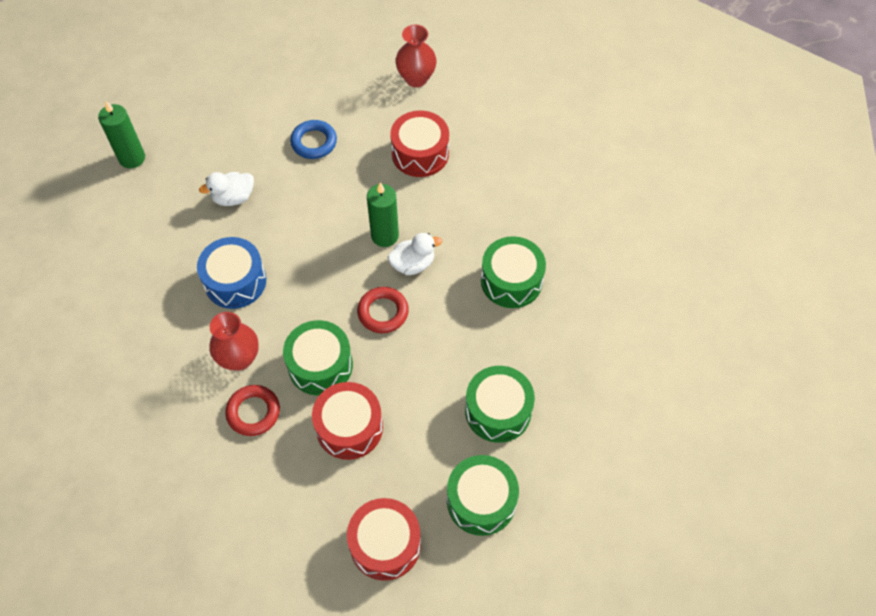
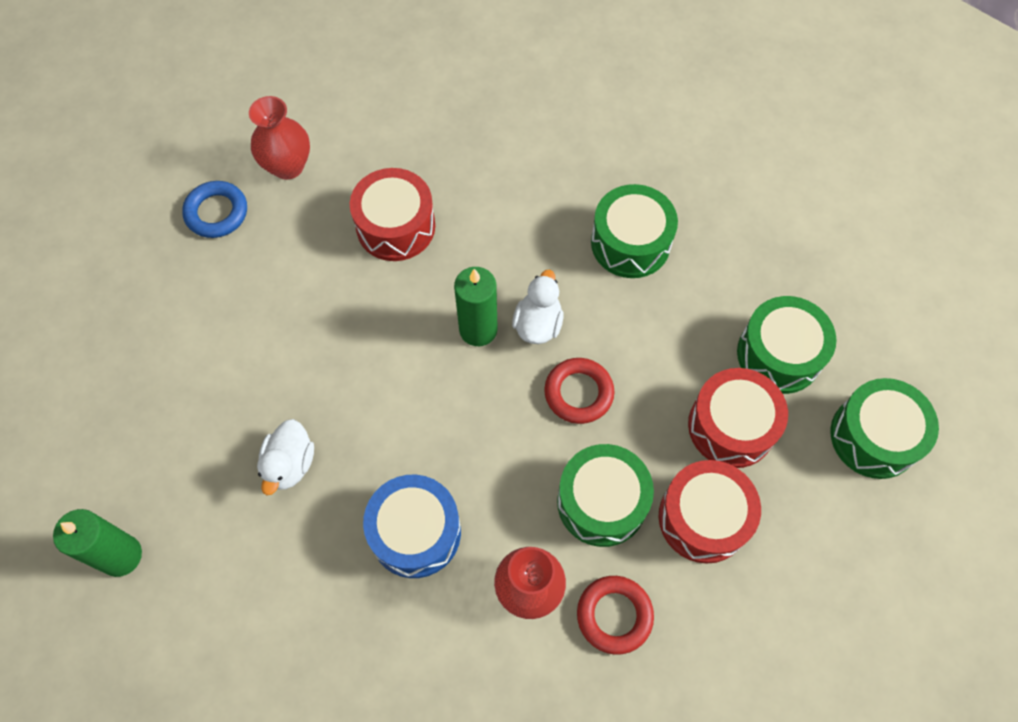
camera: 55 degrees left, 5 degrees up
(314, 142) = (285, 325): blue ring -> blue ring (217, 213)
(385, 544) = (870, 566): red drum -> red drum (731, 426)

